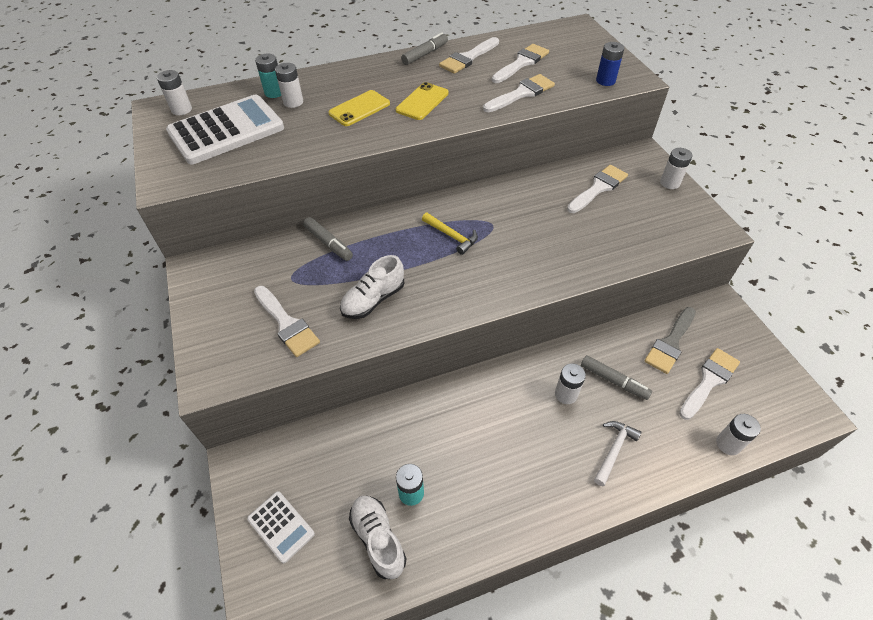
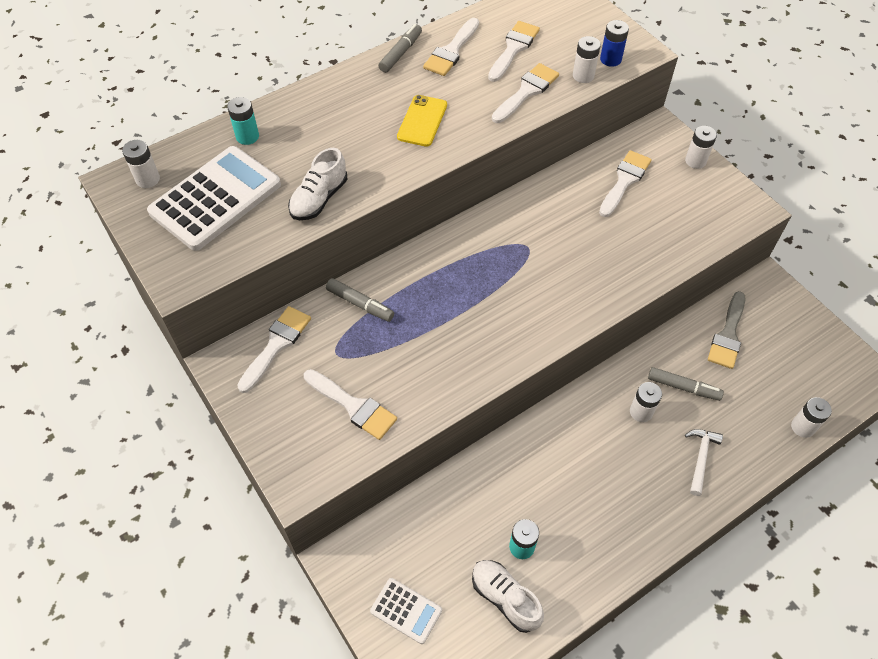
camera: 15 degrees left, 5 degrees up
(293, 102) = (276, 146): white battery -> white battery (583, 76)
(359, 108) = (355, 142): yellow phone -> none
(373, 300) = (434, 360): white shoe -> white shoe (319, 199)
(451, 236) = (489, 269): yellow hammer -> none
(709, 381) = (772, 367): white brush -> white brush (276, 345)

